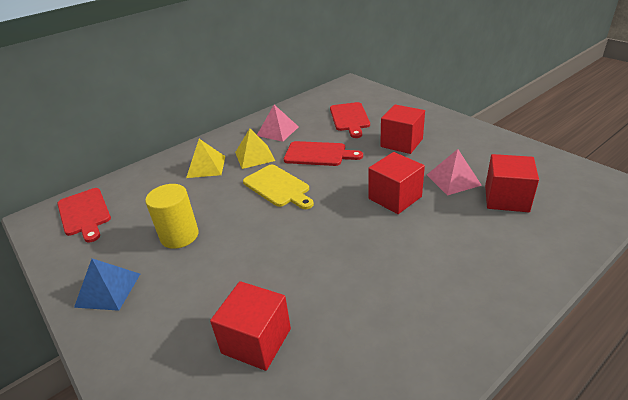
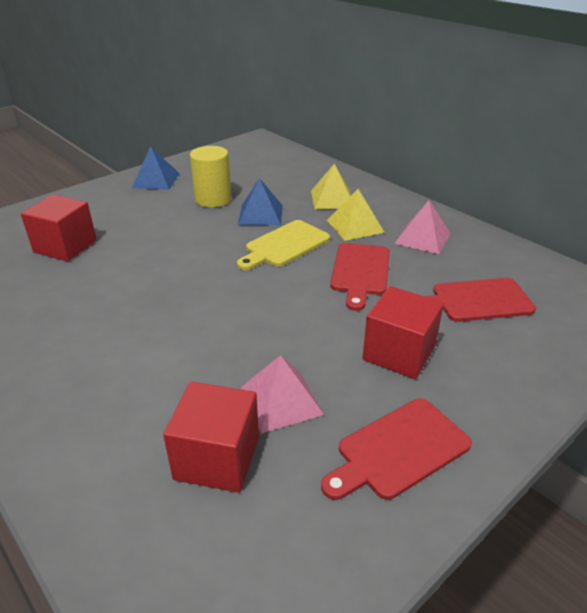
camera: 85 degrees right, 0 degrees up
(84, 213) = (258, 155): red cutting board -> red cutting board (398, 450)
(222, 203) = (260, 214): none -> blue pyramid
(395, 198) = (245, 334): red cube -> none

